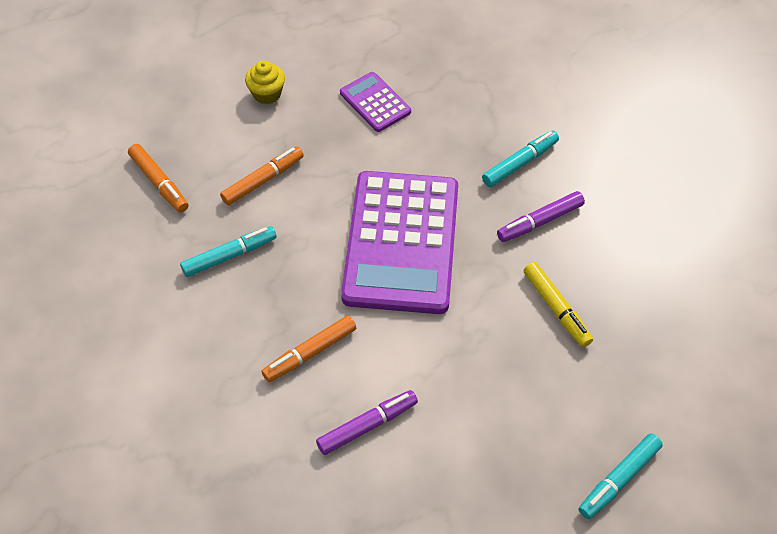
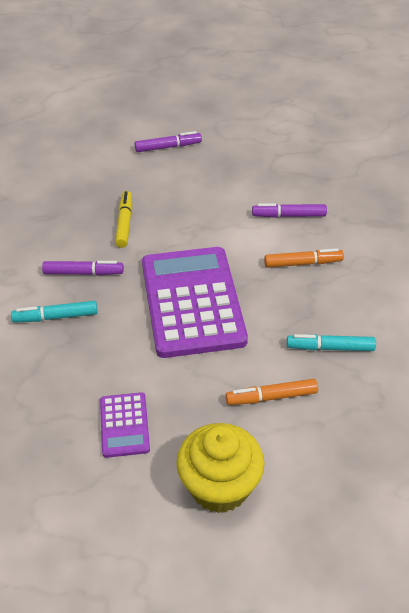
camera: 150 degrees left, 10 degrees down
(159, 182) = (367, 438): orange marker -> none
(267, 94) = (219, 486): yellow cupcake -> yellow cupcake, size x1.87
(401, 242) = (192, 302): purple calculator -> purple calculator turned 45 degrees counterclockwise
(619, 479) = (168, 147): turquoise marker -> purple marker

